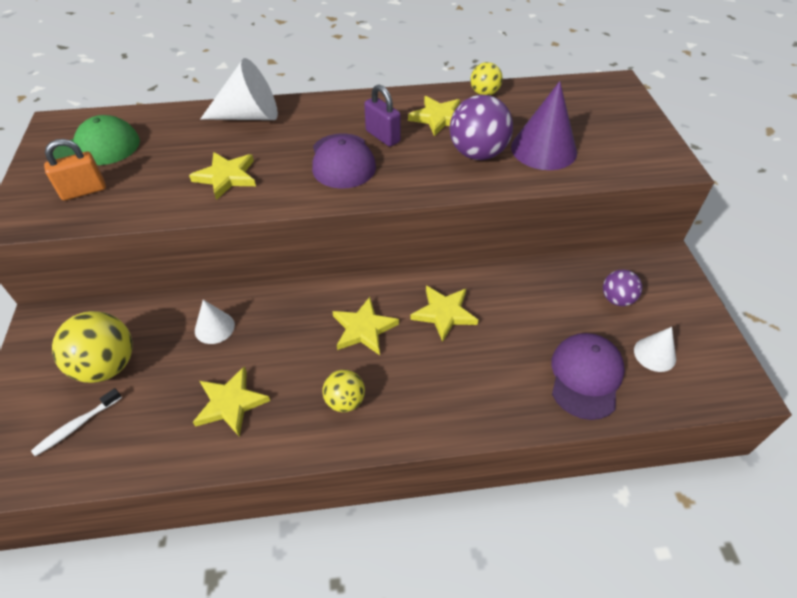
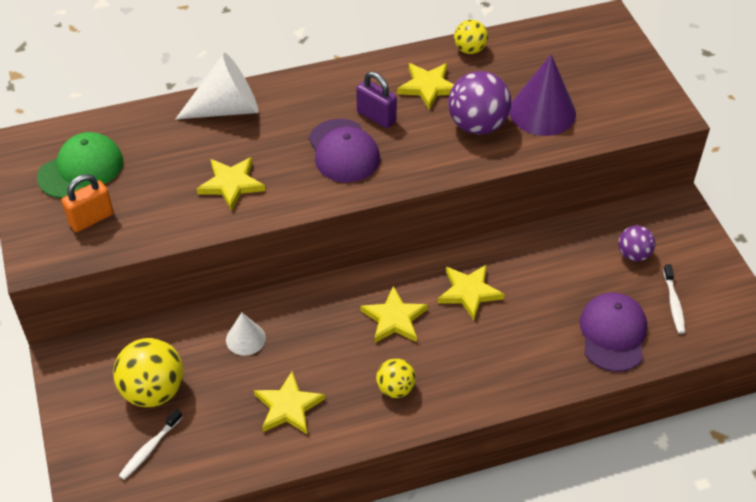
camera: 10 degrees left, 0 degrees up
(654, 354) = (673, 303): white cone -> white toothbrush

